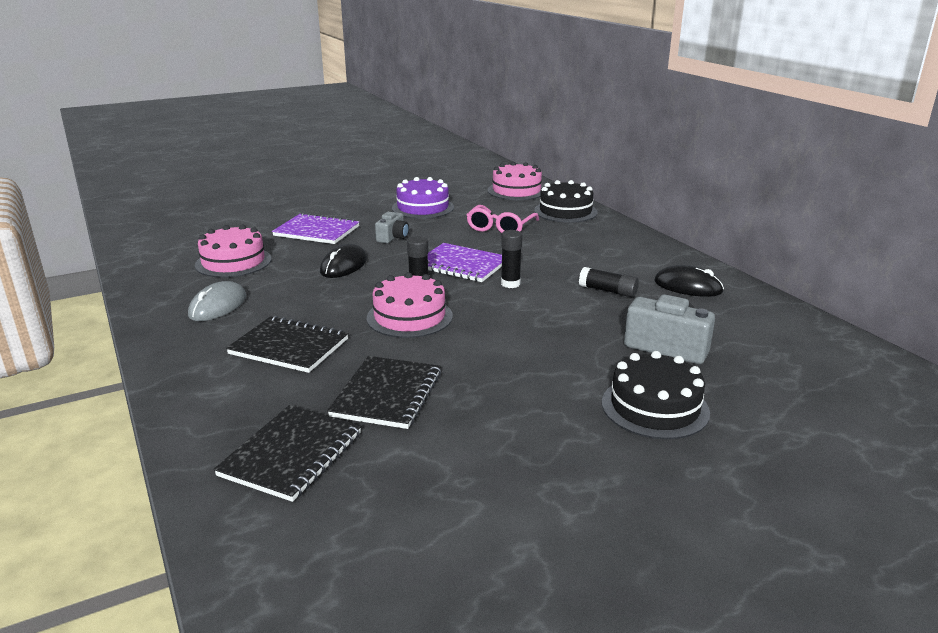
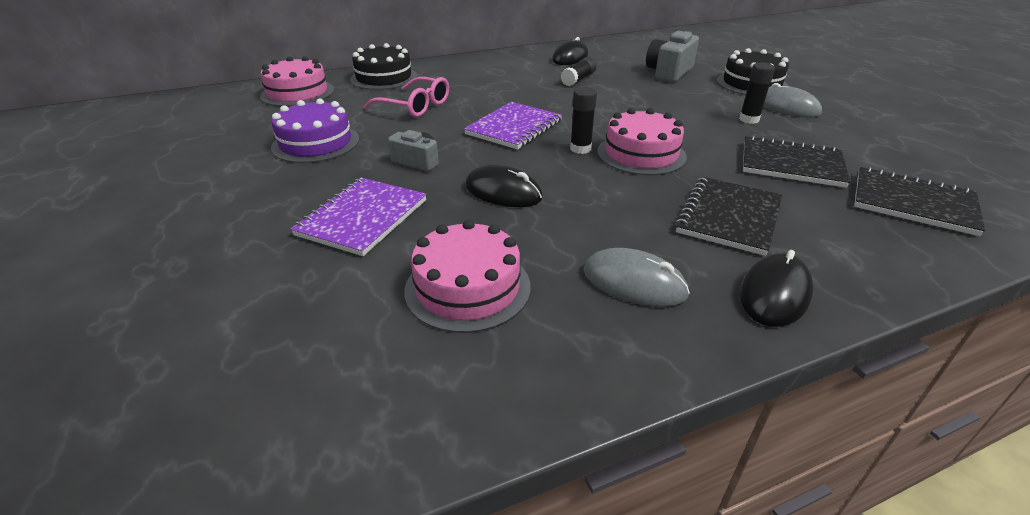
camera: 85 degrees left, 10 degrees up
(184, 352) = (774, 293): none -> black mouse
(510, 284) = (563, 110): black glue stick -> black glue stick (749, 119)
(563, 421) = (787, 107): none -> grey mouse

